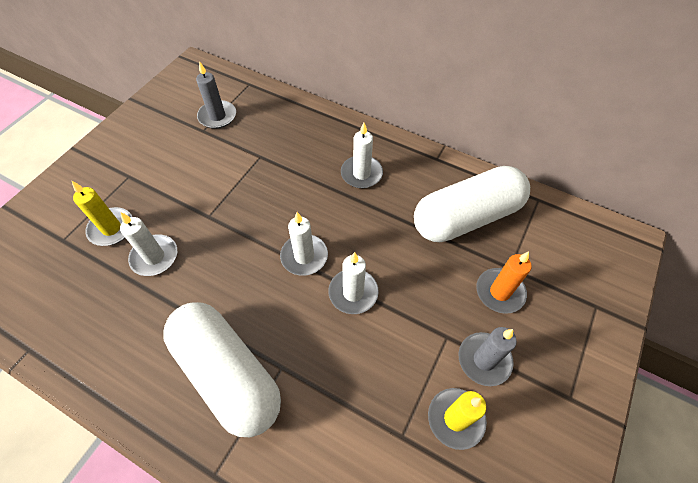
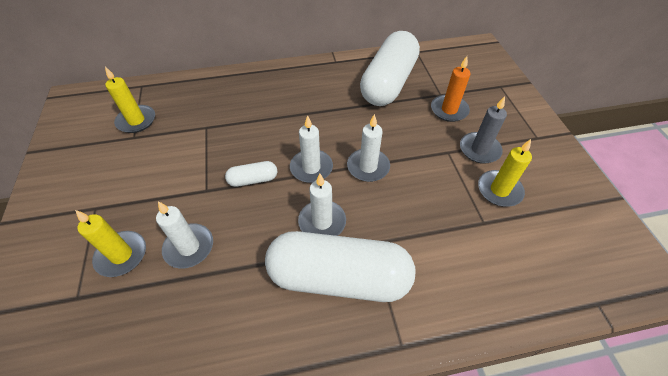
camera: 40 degrees left, 5 degrees down
(217, 116) = (136, 121): grey candle -> yellow candle
(249, 232) = (253, 179): none -> white capsule
(361, 174) = (296, 96): white candle -> white candle (322, 222)

